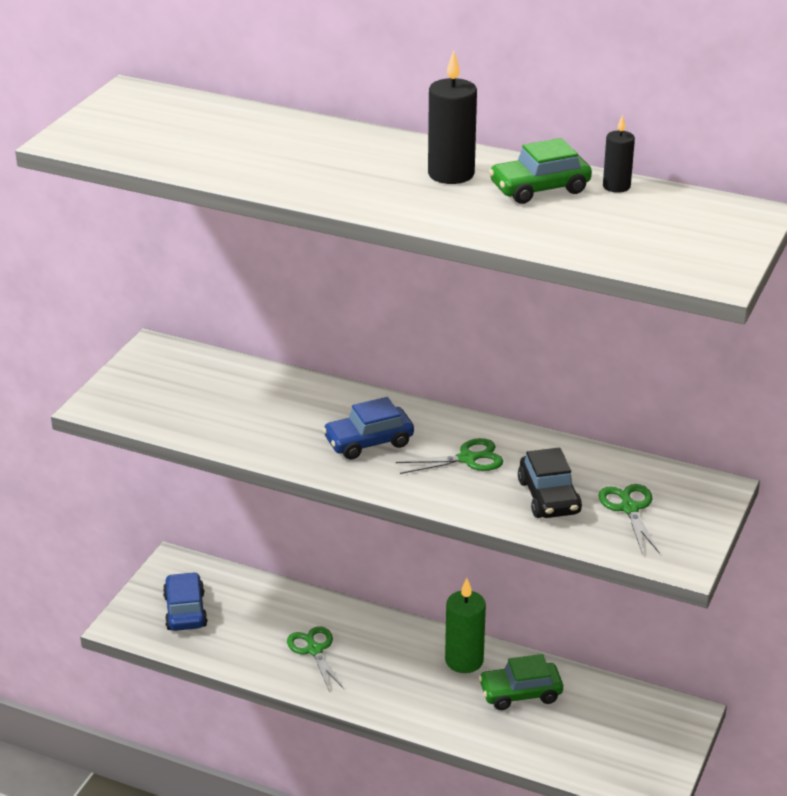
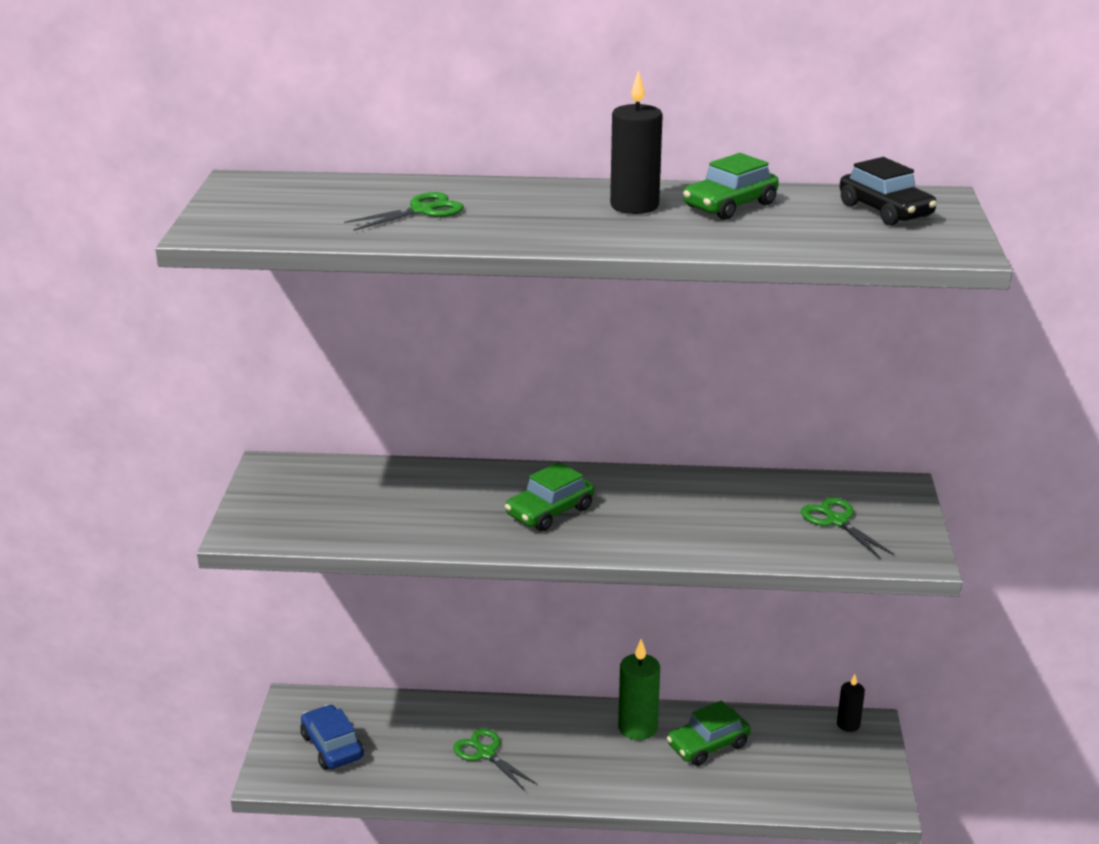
camera: 20 degrees left, 5 degrees down
(368, 442) = (549, 512): blue car -> green car
(467, 459) = (656, 508): green scissors -> green scissors (422, 211)
(548, 497) = (756, 526): black car -> black car (885, 211)
(616, 186) = (798, 194): black candle -> black candle (848, 724)

